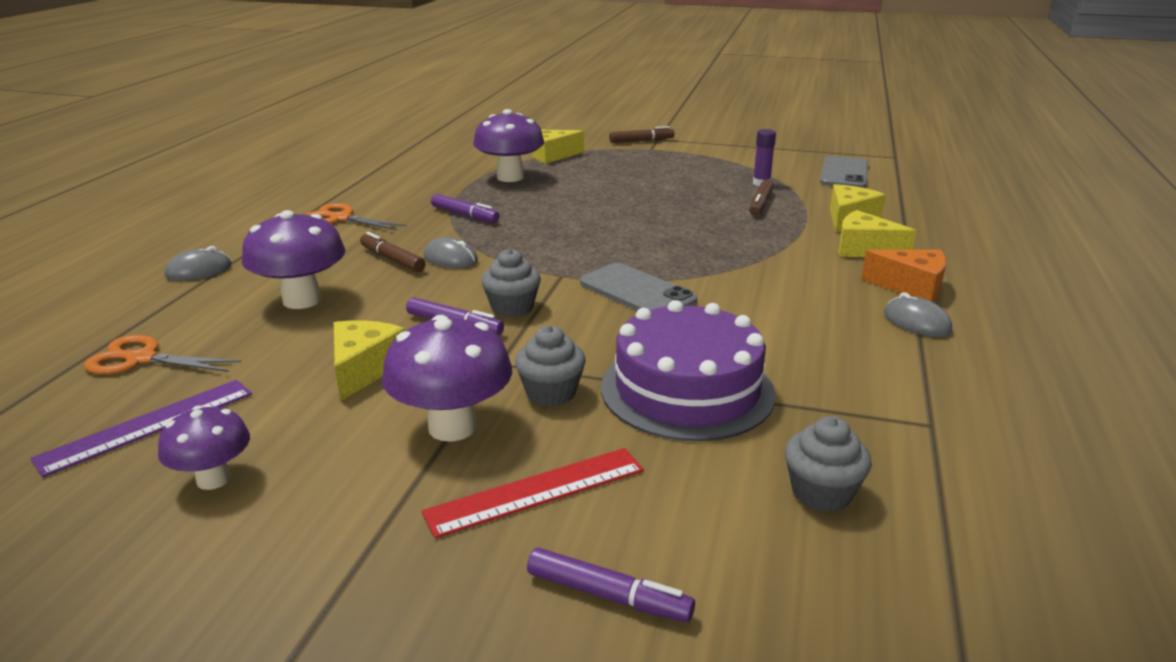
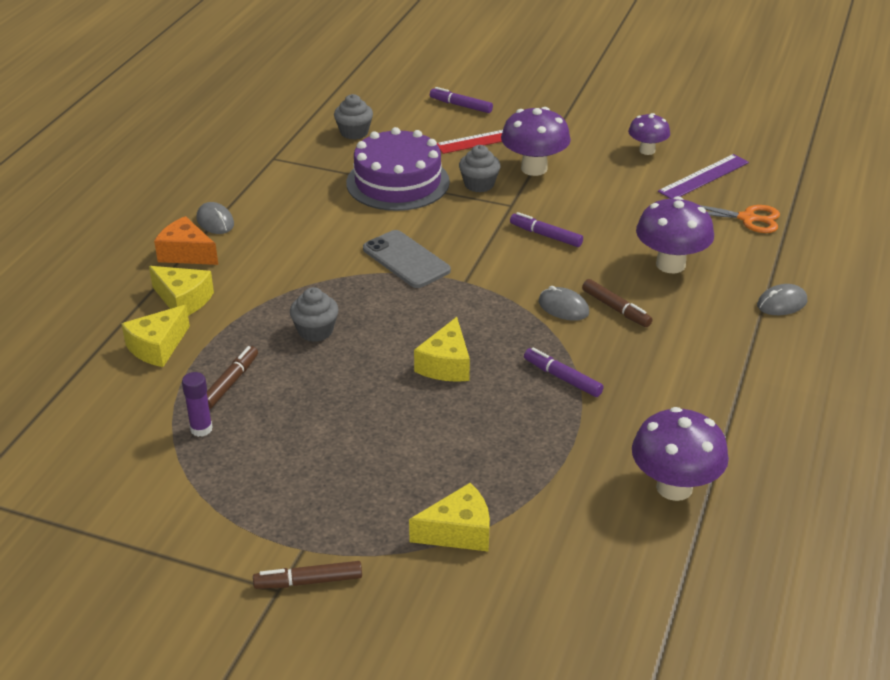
camera: 175 degrees left, 10 degrees up
(341, 218) = (696, 379): orange scissors -> none
(364, 369) = (597, 204): yellow cheese -> yellow cheese (446, 364)
(510, 177) = (517, 464): purple mushroom -> purple mushroom (674, 487)
(512, 307) = (505, 249): grey cupcake -> grey cupcake (315, 331)
(844, 173) = (78, 449): grey phone -> none

